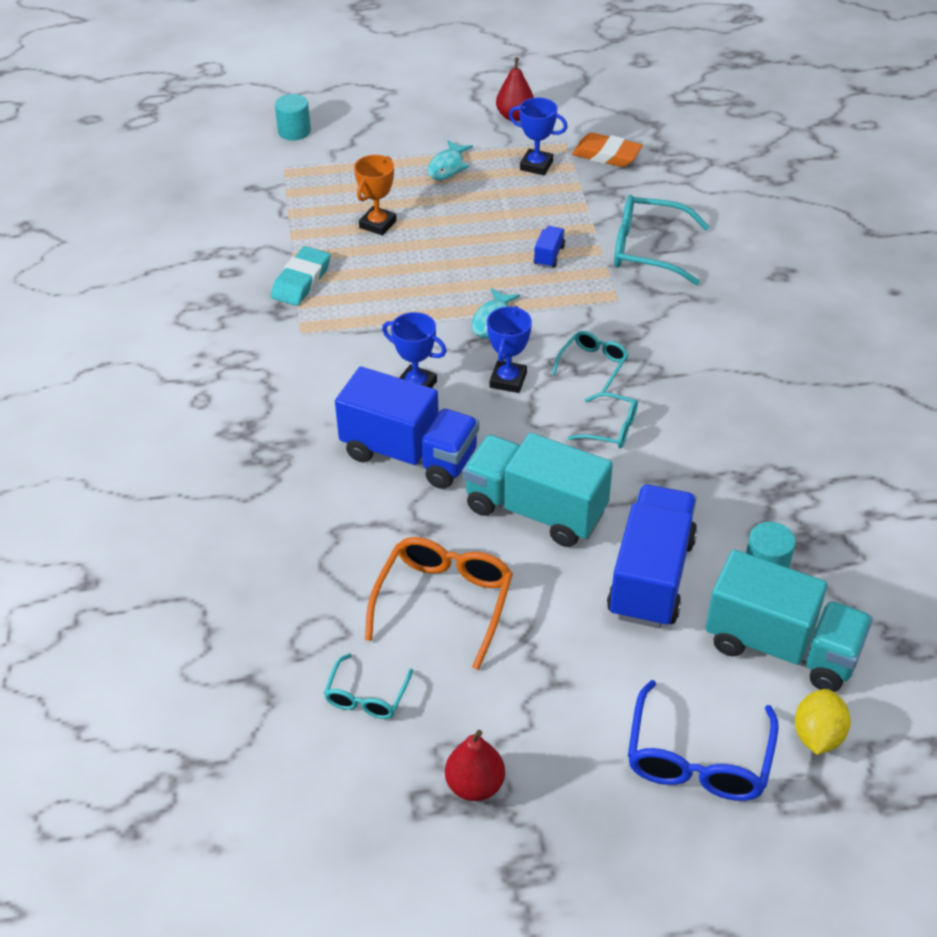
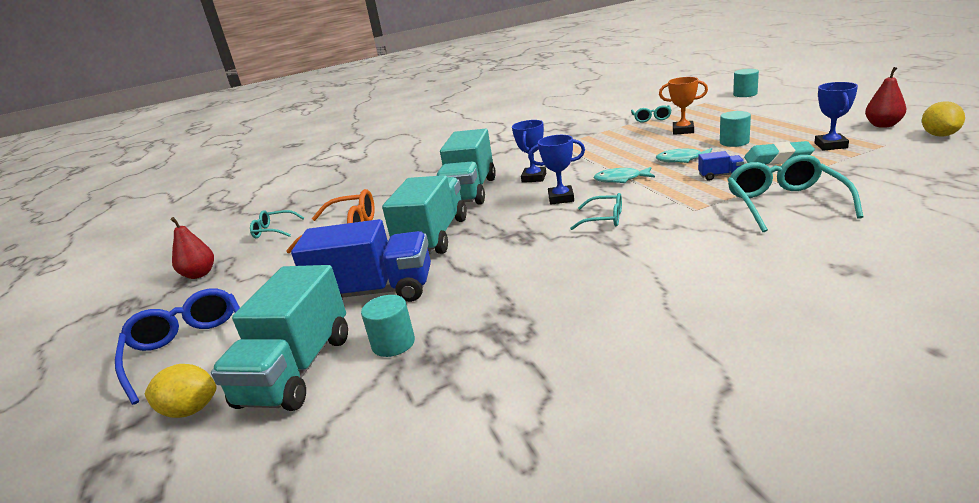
camera: 80 degrees right, 20 degrees down
(301, 281) = (604, 132): turquoise eraser -> turquoise eraser (777, 159)
(409, 454) = (469, 192): blue truck -> turquoise truck
(447, 167) = (777, 127): turquoise fish -> turquoise fish (682, 160)
(461, 209) = (734, 142): none -> turquoise cylinder
(572, 108) = (939, 135): none -> yellow lemon
(606, 155) = (897, 160): orange eraser -> none
(610, 428) = (534, 241): turquoise glasses -> turquoise glasses (651, 118)
(698, 757) = (190, 350): blue glasses -> blue glasses turned 60 degrees clockwise

